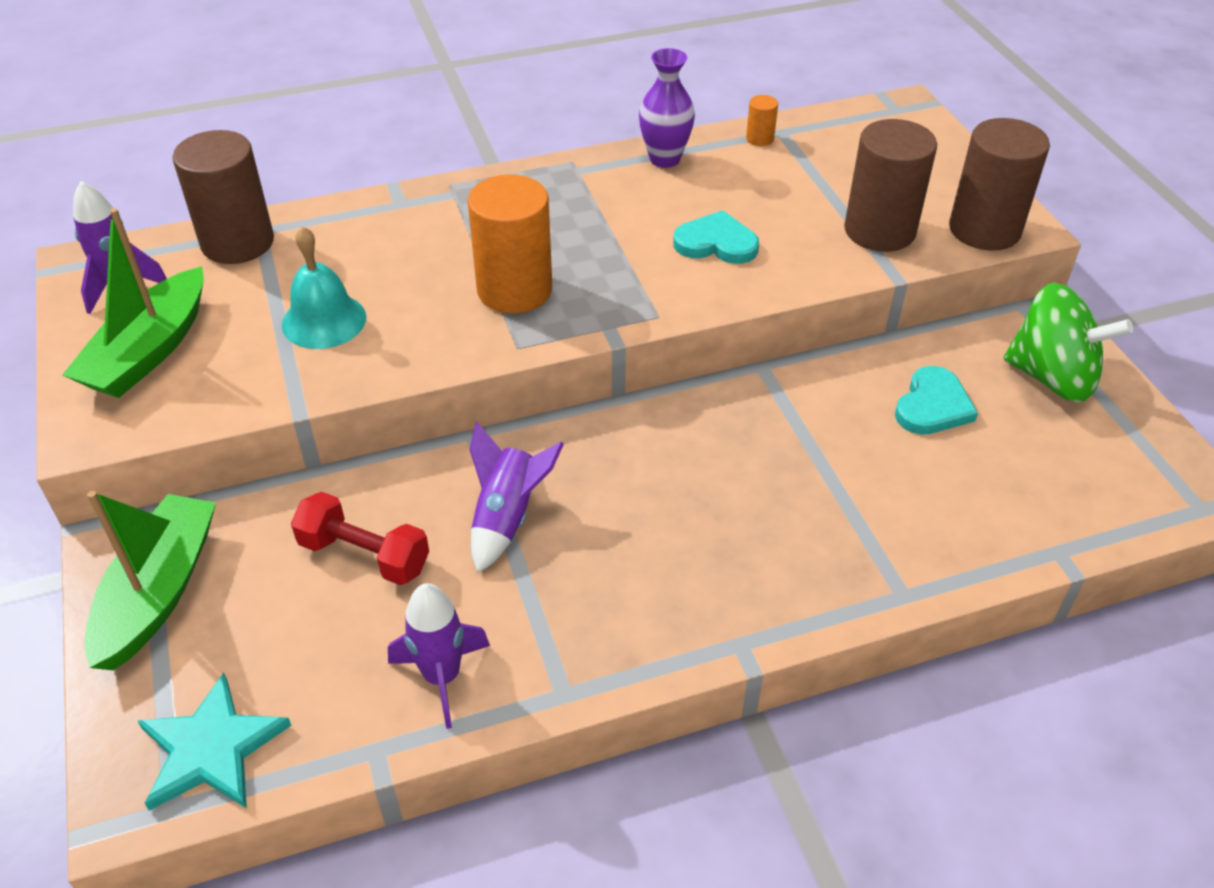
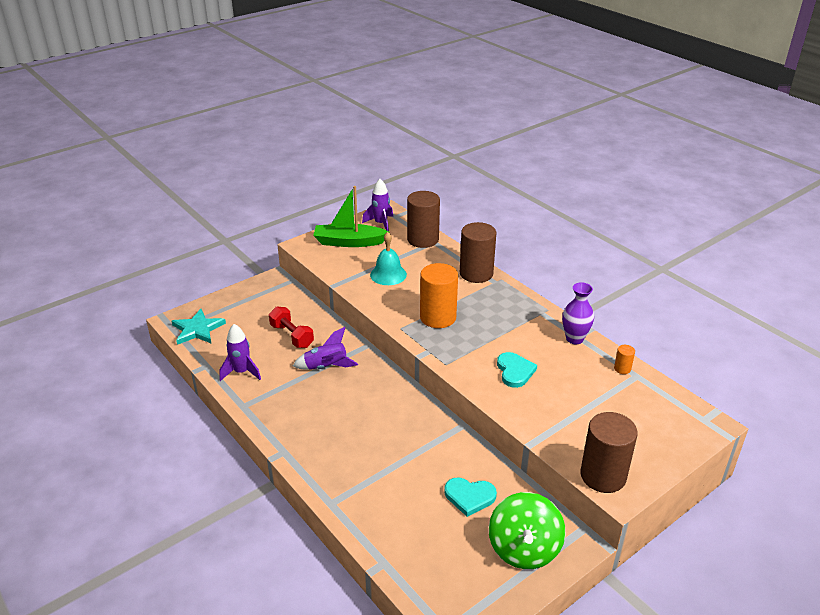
camera: 70 degrees right, 10 degrees down
(159, 592) = (257, 295): green boat -> none
(364, 555) = (292, 336): red dumbbell -> red dumbbell turned 45 degrees counterclockwise
(879, 231) = (569, 430): brown cylinder -> brown cylinder (476, 273)

